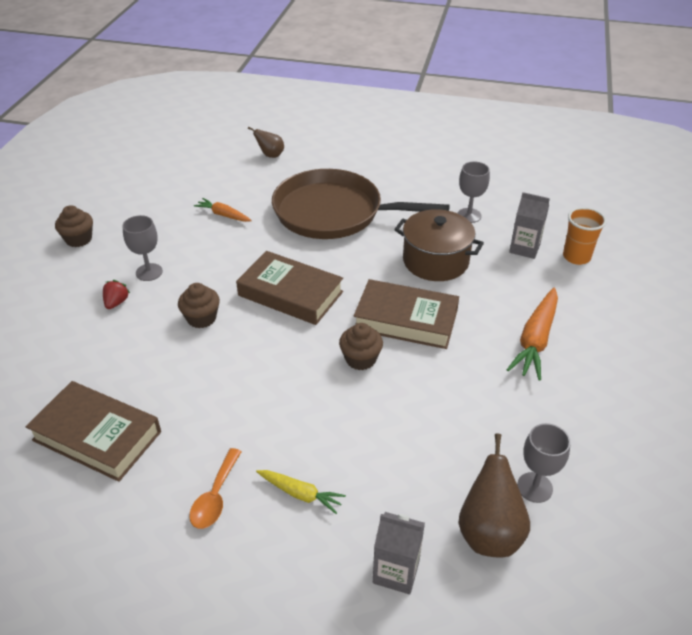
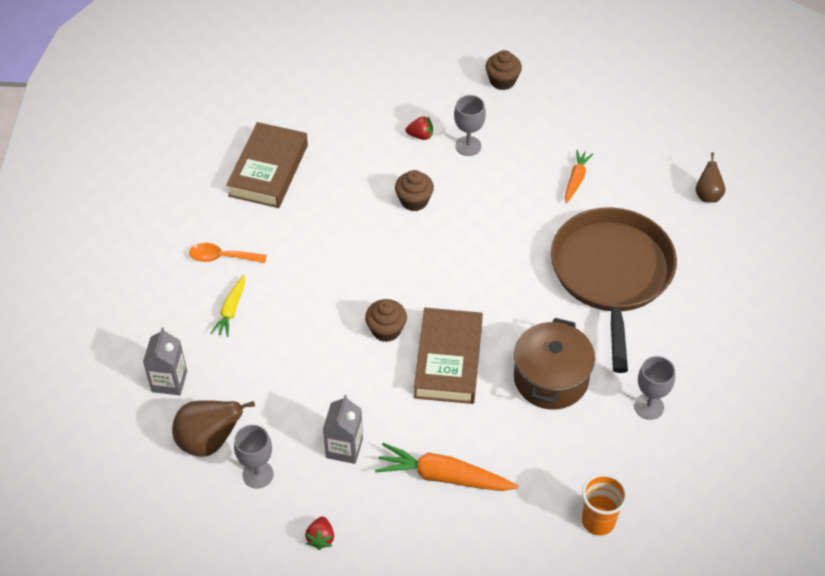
camera: 80 degrees right, 10 degrees up
(290, 293) = (464, 260): brown book -> none
(524, 248) = (599, 466): grey carton -> grey carton (344, 448)
(610, 439) = (321, 538): none -> red strawberry

